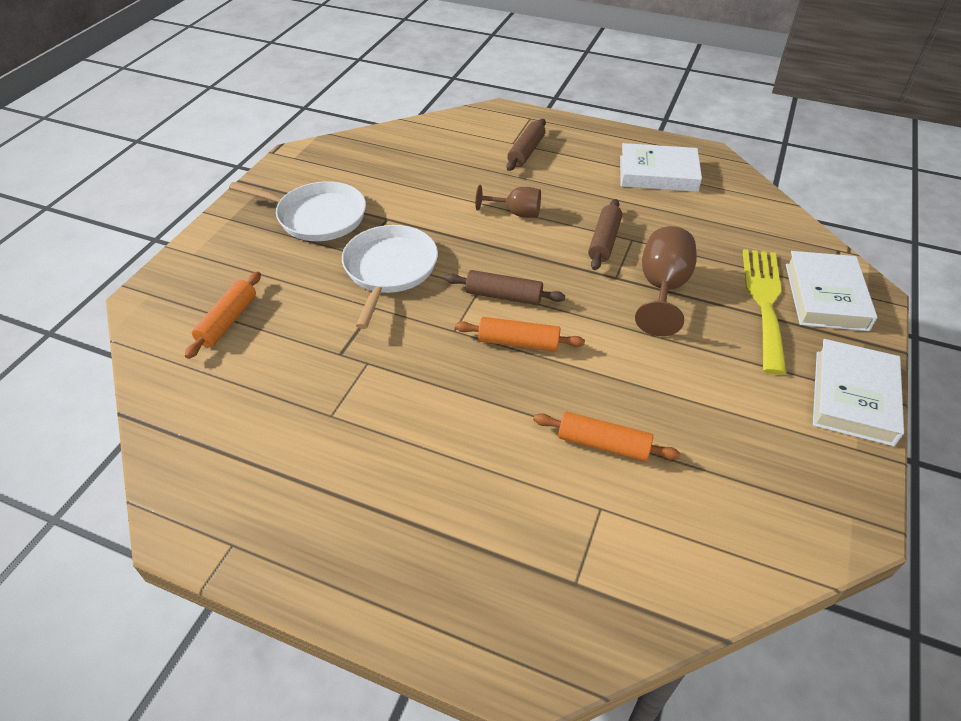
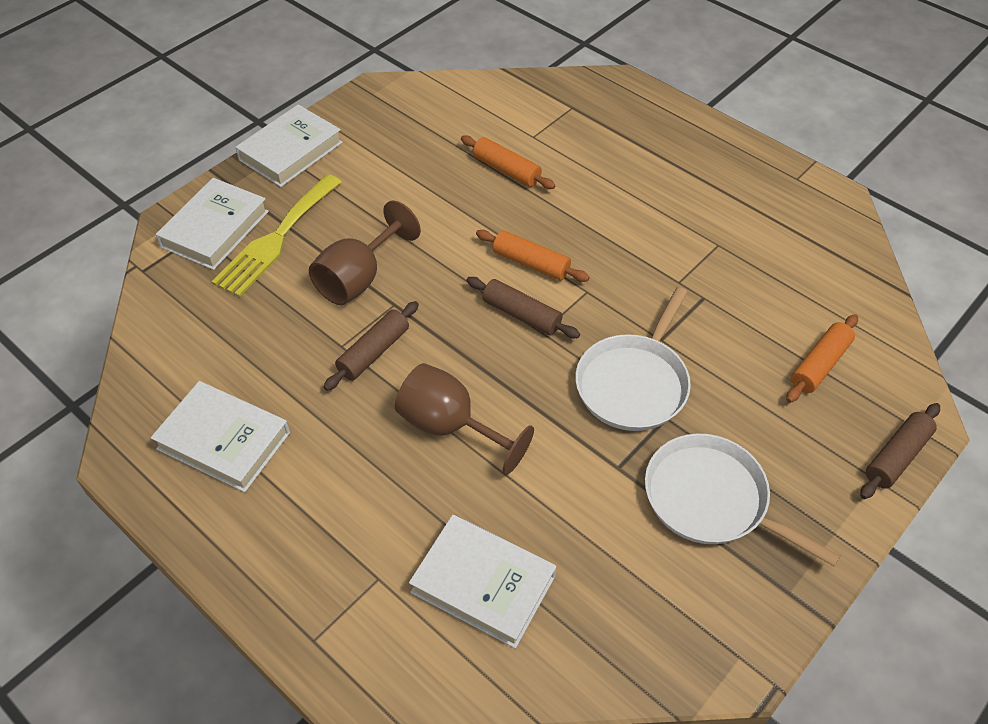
camera: 160 degrees left, 5 degrees up
(451, 152) = (483, 584): none -> white book
(516, 213) = (450, 426): brown goblet -> brown goblet, size x1.56
(526, 152) = (370, 548): brown rolling pin -> brown rolling pin (896, 456)

